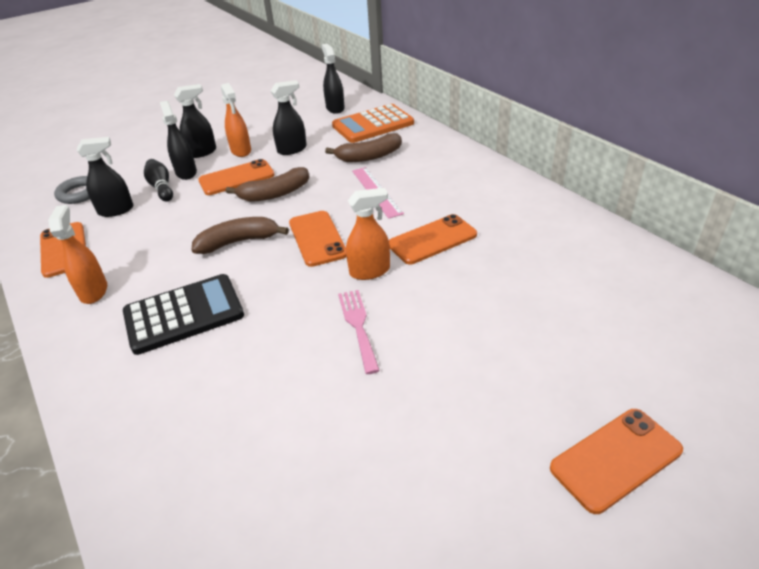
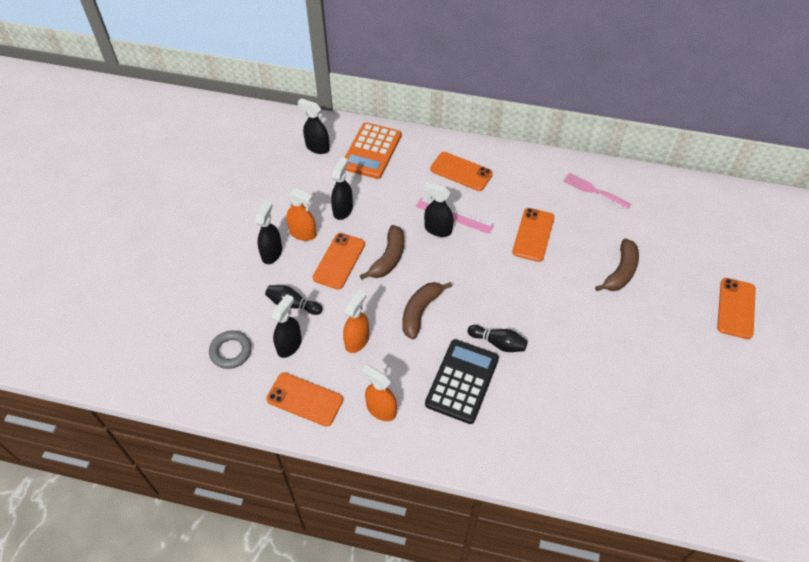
camera: 45 degrees left, 15 degrees up
(186, 172) = (290, 279): black spray bottle -> black spray bottle (438, 229)
(263, 305) = (498, 343): none -> black bowling pin
(317, 238) = (466, 276): orange phone -> orange phone (461, 171)
(358, 326) = (564, 319): pink fork -> pink fork (593, 190)
(369, 156) = (409, 186): brown banana -> brown banana (620, 272)
(370, 271) = (526, 280): orange spray bottle -> orange spray bottle (357, 340)

